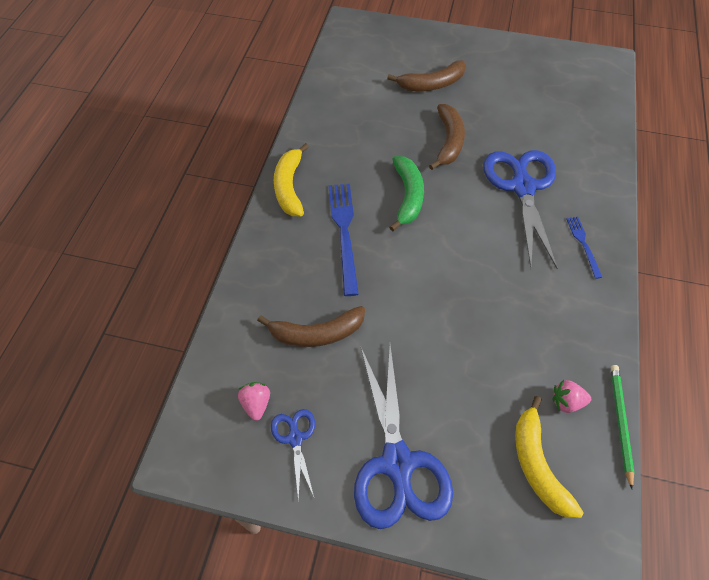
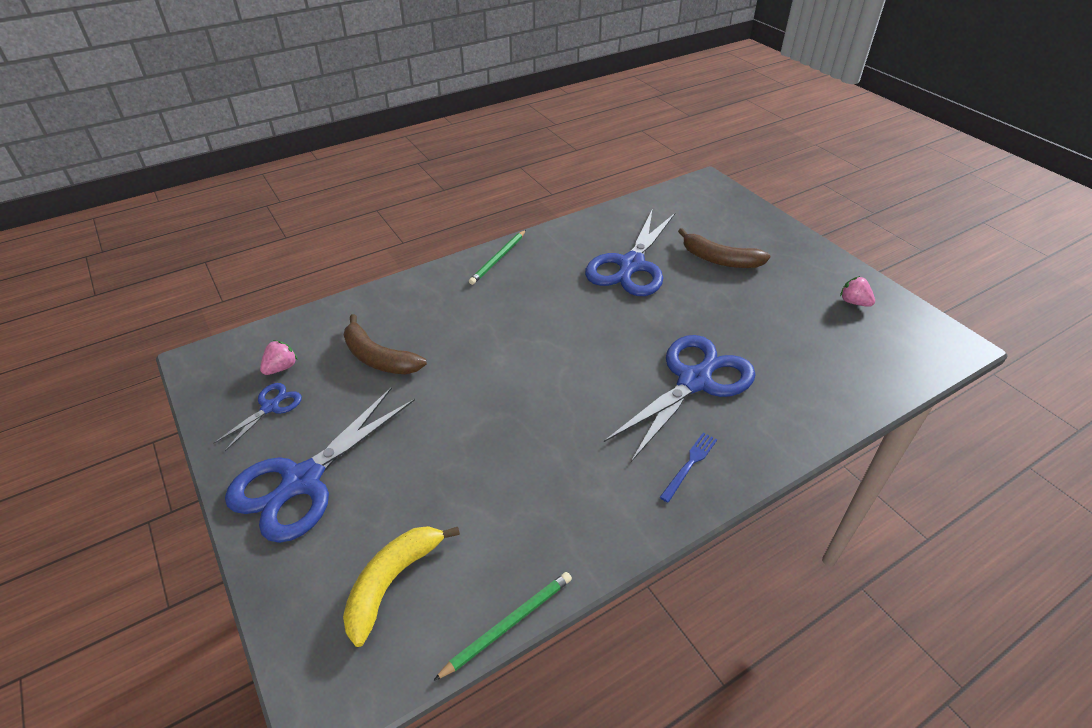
camera: 45 degrees right, 15 degrees down
(289, 187) = (498, 259): yellow banana -> green pencil
(344, 233) = (493, 311): blue fork -> none
(385, 127) = (631, 266): none -> blue scissors
(407, 196) = (578, 321): green banana -> none
(448, 141) = (673, 307): brown banana -> none
(566, 401) = (486, 563): pink strawberry -> pink strawberry (854, 302)

